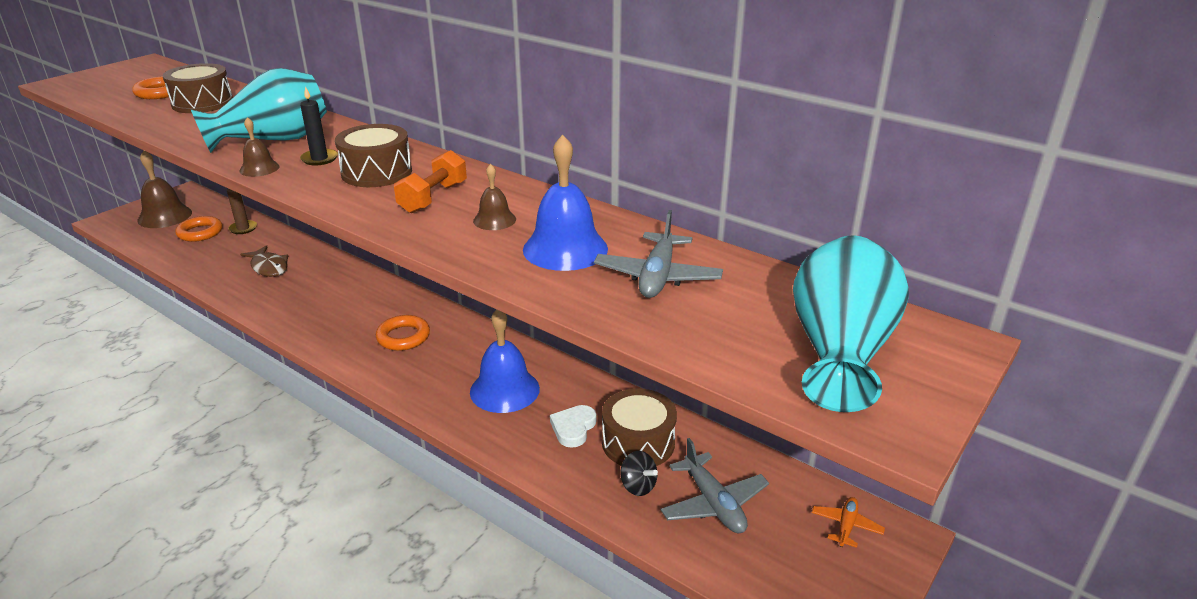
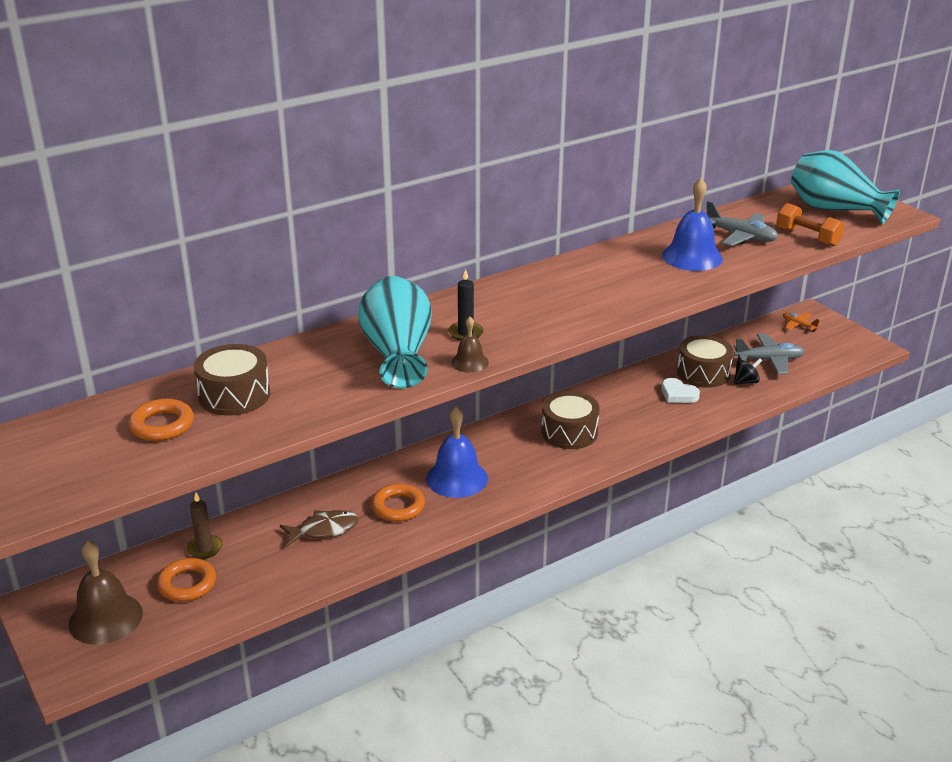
camera: 70 degrees left, 0 degrees up
(377, 172) = (516, 309): brown drum -> brown drum (569, 432)
(403, 337) = (517, 455): orange ring -> orange ring (398, 507)
(433, 198) = (583, 291): orange dumbbell -> orange dumbbell (807, 237)
(494, 220) = (636, 273): brown bell -> none
(504, 390) = (620, 415): blue bell -> blue bell (457, 478)

